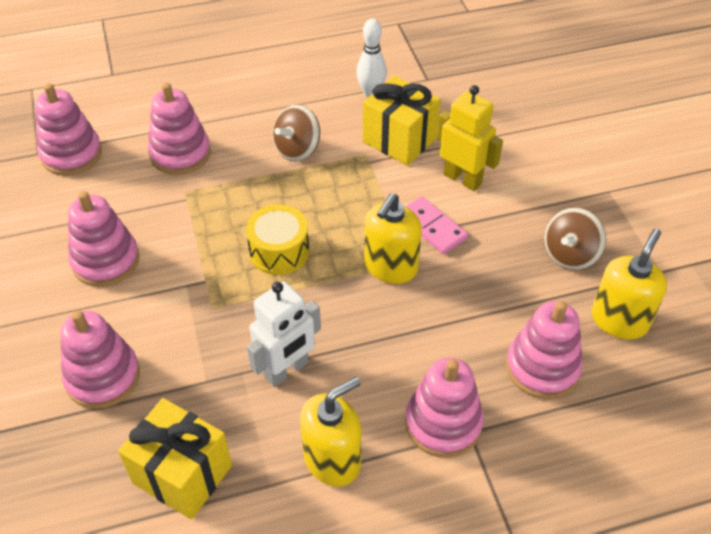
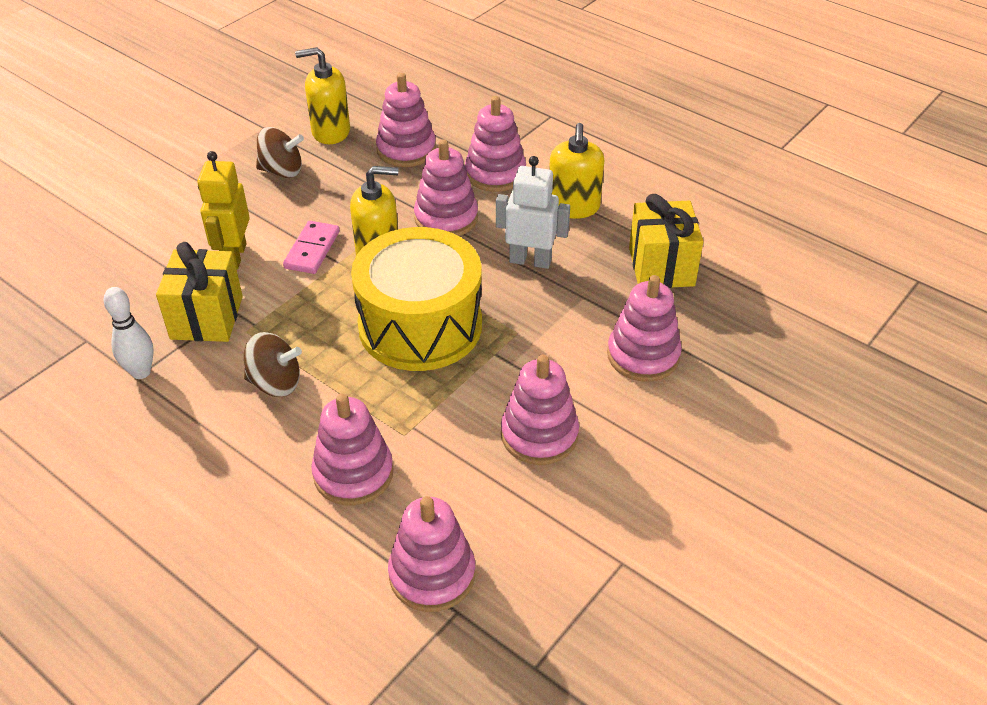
camera: 125 degrees left, 5 degrees down
(279, 251) = (420, 325): yellow drum -> yellow drum, size x1.95
(332, 459) = (573, 207): yellow soap dispenser -> yellow soap dispenser turned 105 degrees counterclockwise
(401, 340) = (446, 218): none -> pink stacking toy

